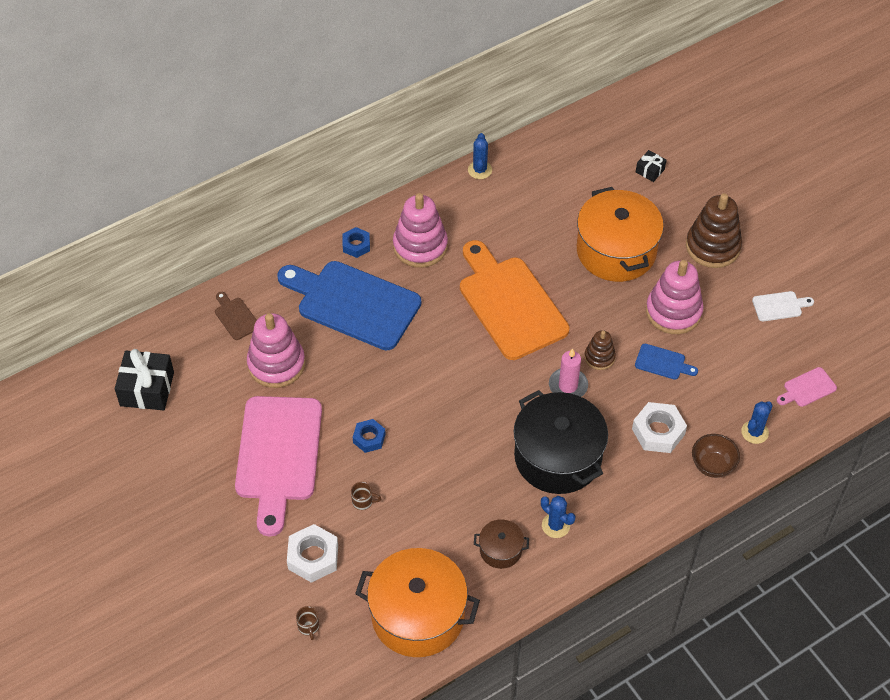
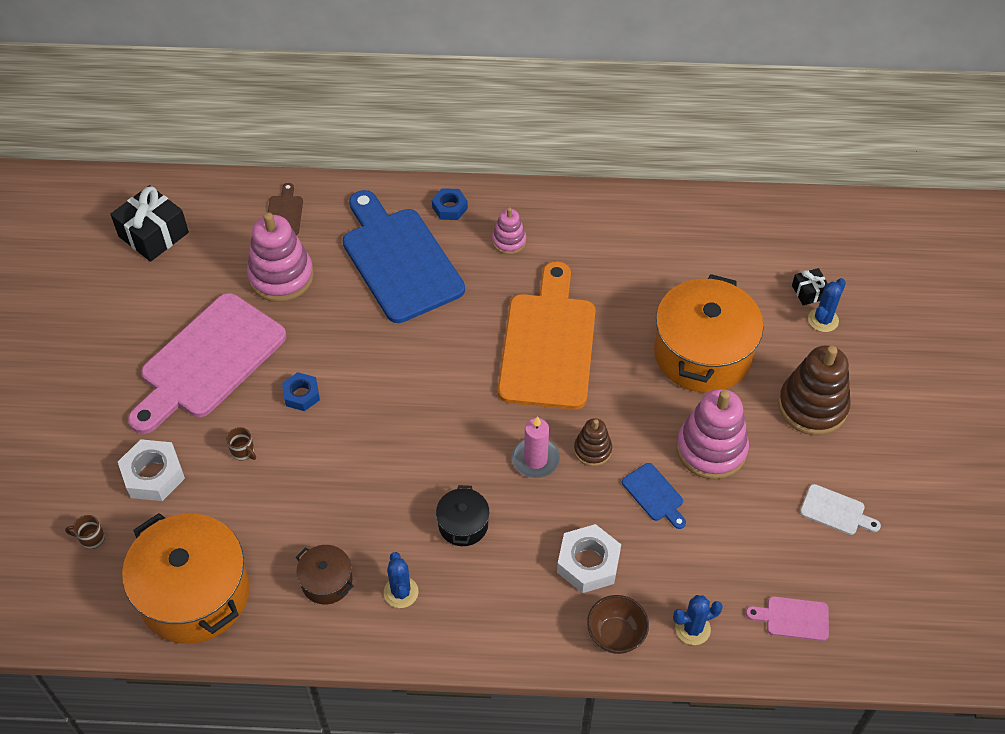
camera: 35 degrees right, 0 degrees up
(308, 627) = (91, 538): brown mug -> brown mug turned 75 degrees clockwise
(420, 246) = (509, 241): pink stacking toy -> pink stacking toy, size x0.54
(480, 170) = (630, 200): blue cactus -> blue cactus (823, 320)
(558, 457) = (463, 524): black pot -> black pot, size x0.47

